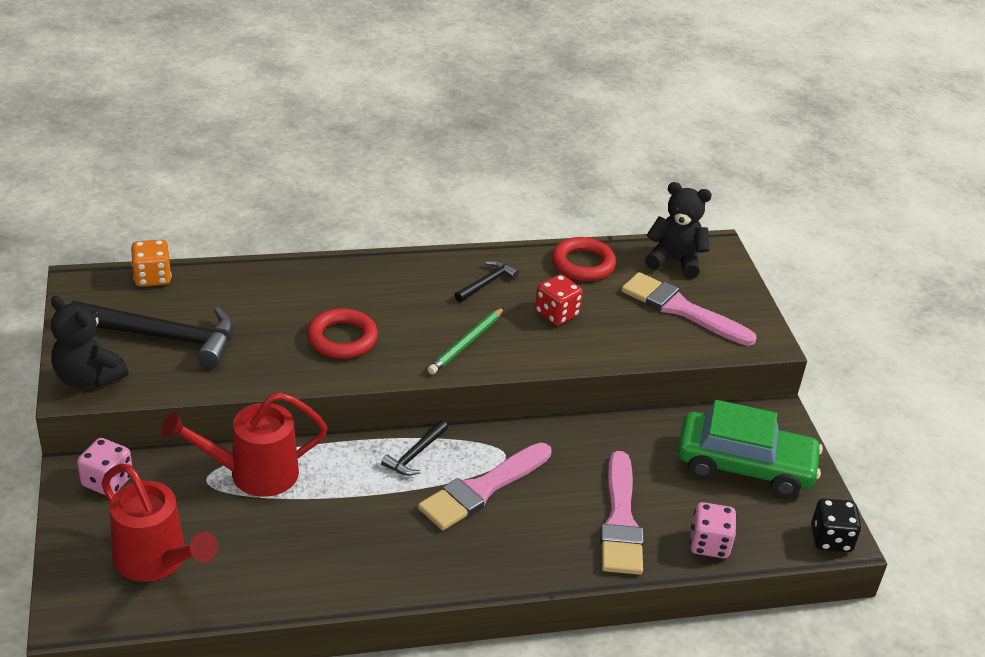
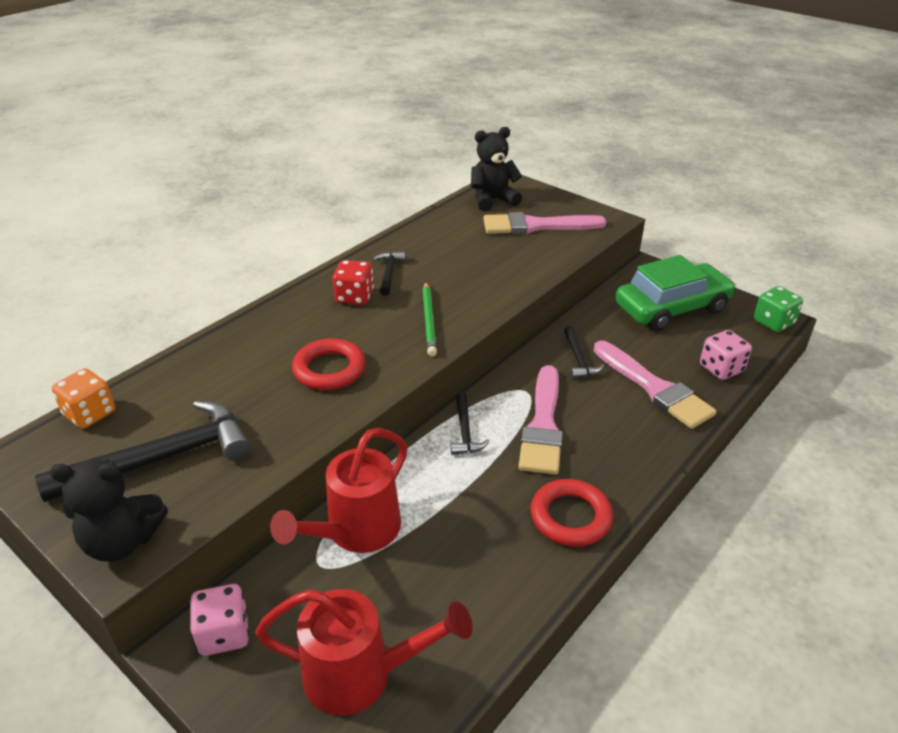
camera: 35 degrees left, 0 degrees up
(556, 314) = (464, 268): red dice -> red dice (354, 297)
(583, 264) = (438, 229): red ring -> red ring (570, 517)
(587, 456) = (578, 359): none -> black hammer
(831, 539) = (773, 322): black dice -> green dice

